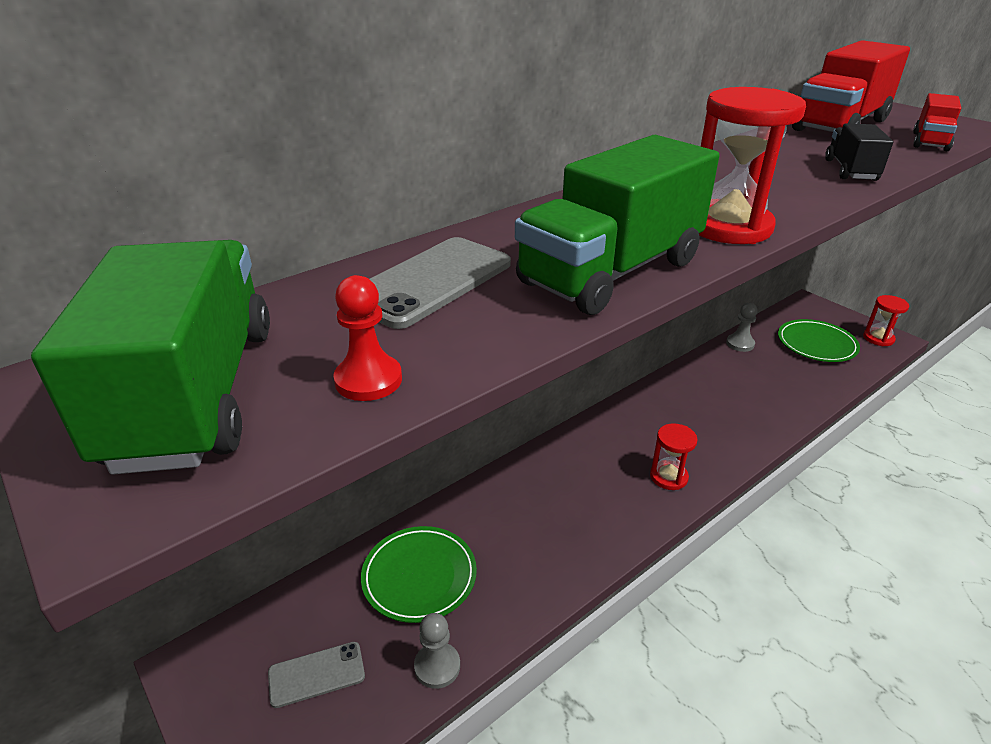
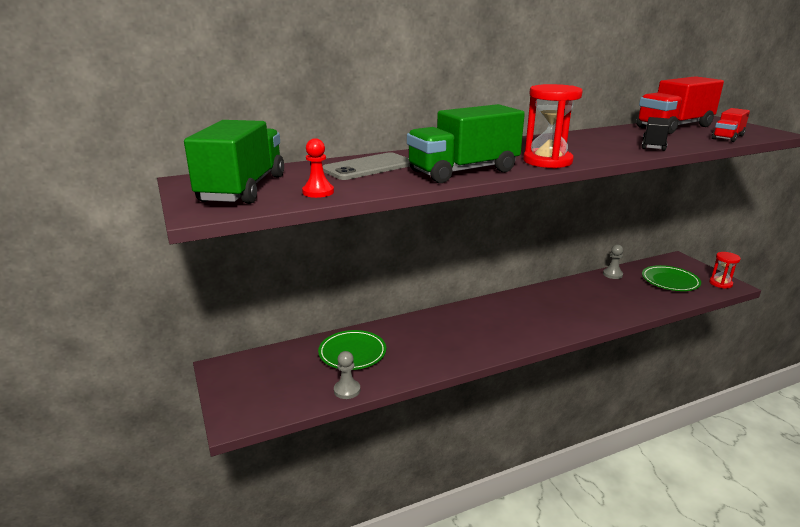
camera: 15 degrees right, 10 degrees down
(316, 674) = (282, 382): grey phone -> none
(668, 477) = (525, 332): red hourglass -> none

